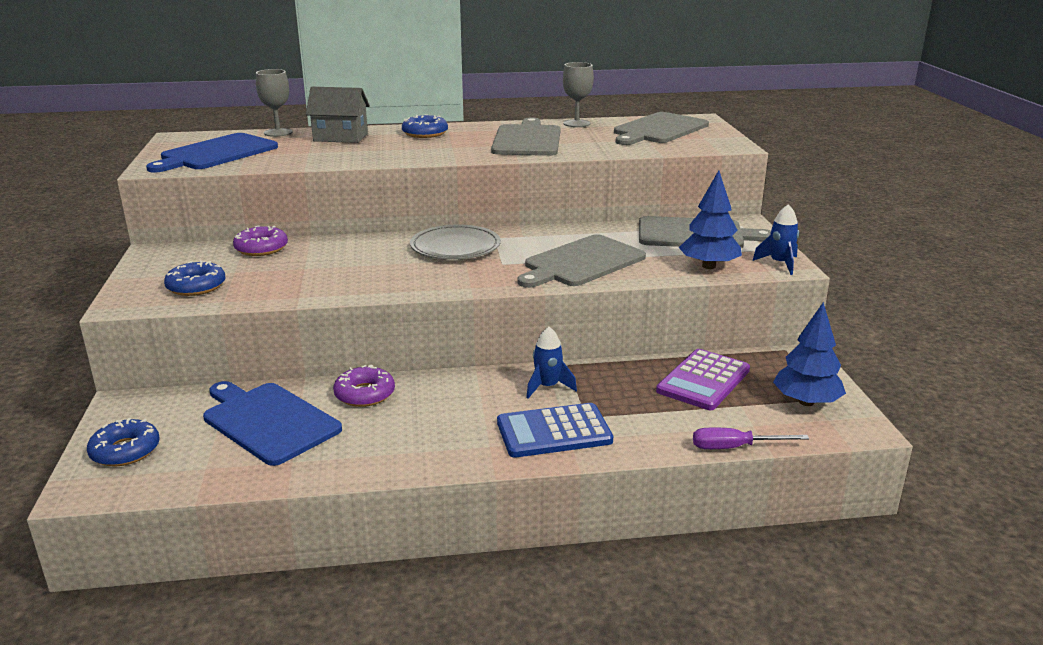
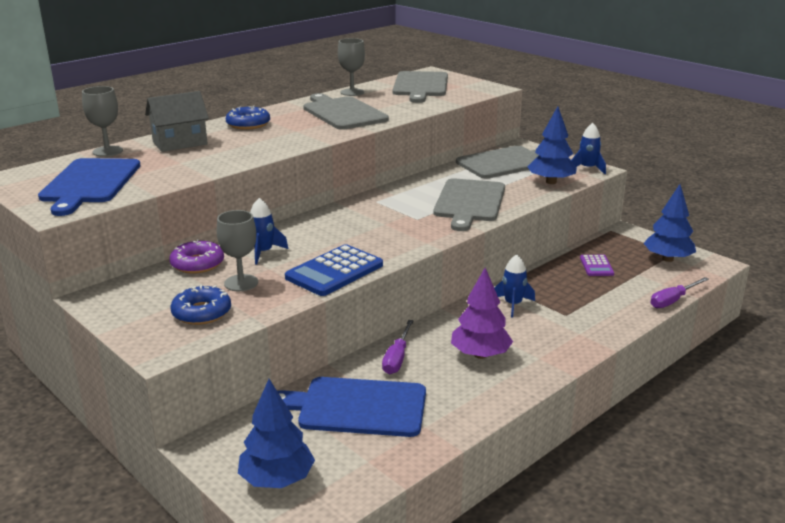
camera: 35 degrees left, 0 degrees up
(125, 451) = (277, 479): blue donut -> blue tree
(263, 273) = (241, 283): none -> grey goblet
(323, 254) = (263, 252): none -> blue rocket
(364, 394) = (397, 358): purple donut -> purple screwdriver
(440, 420) = (480, 355): none -> purple tree
(455, 247) = (360, 216): grey plate -> none
(554, 432) = (563, 332): blue calculator -> blue calculator (334, 271)
(703, 380) = (596, 266): purple calculator -> purple calculator, size x0.55

